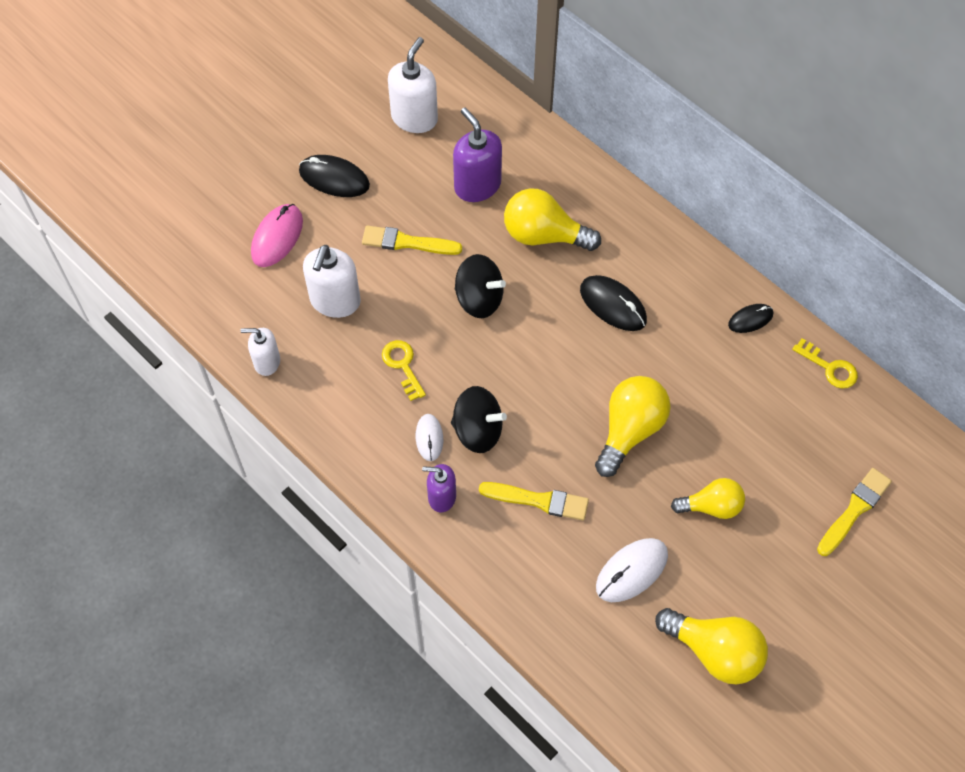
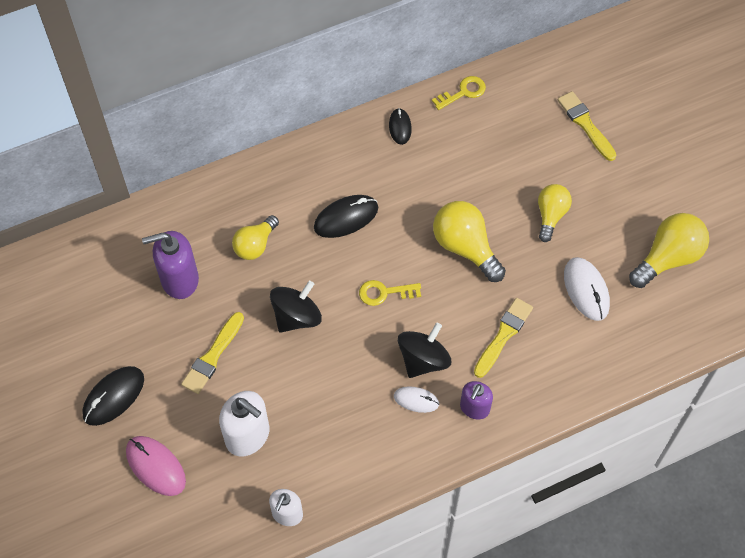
camera: 70 degrees left, 0 degrees up
(402, 366) = (337, 399): yellow key -> yellow key (384, 293)
(414, 118) = (80, 307): white soap dispenser -> none
(544, 235) = (255, 245): yellow light bulb -> yellow light bulb, size x0.66

